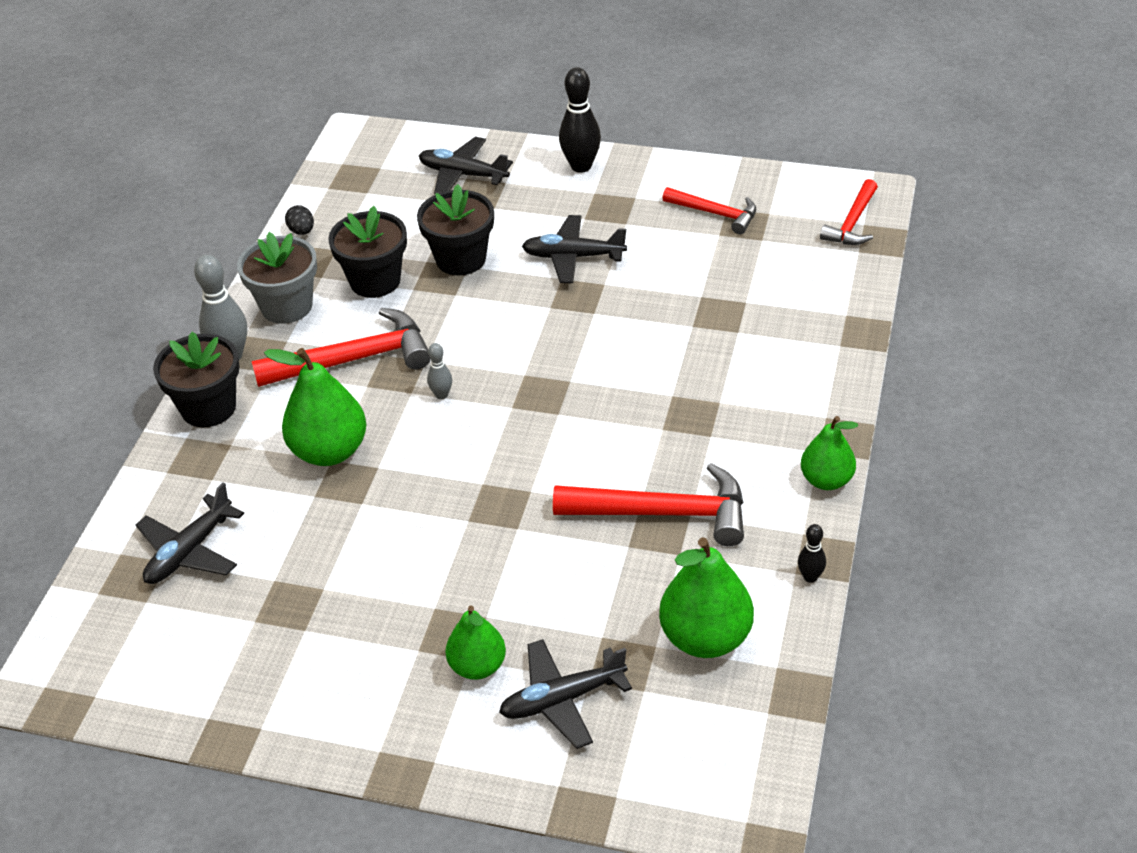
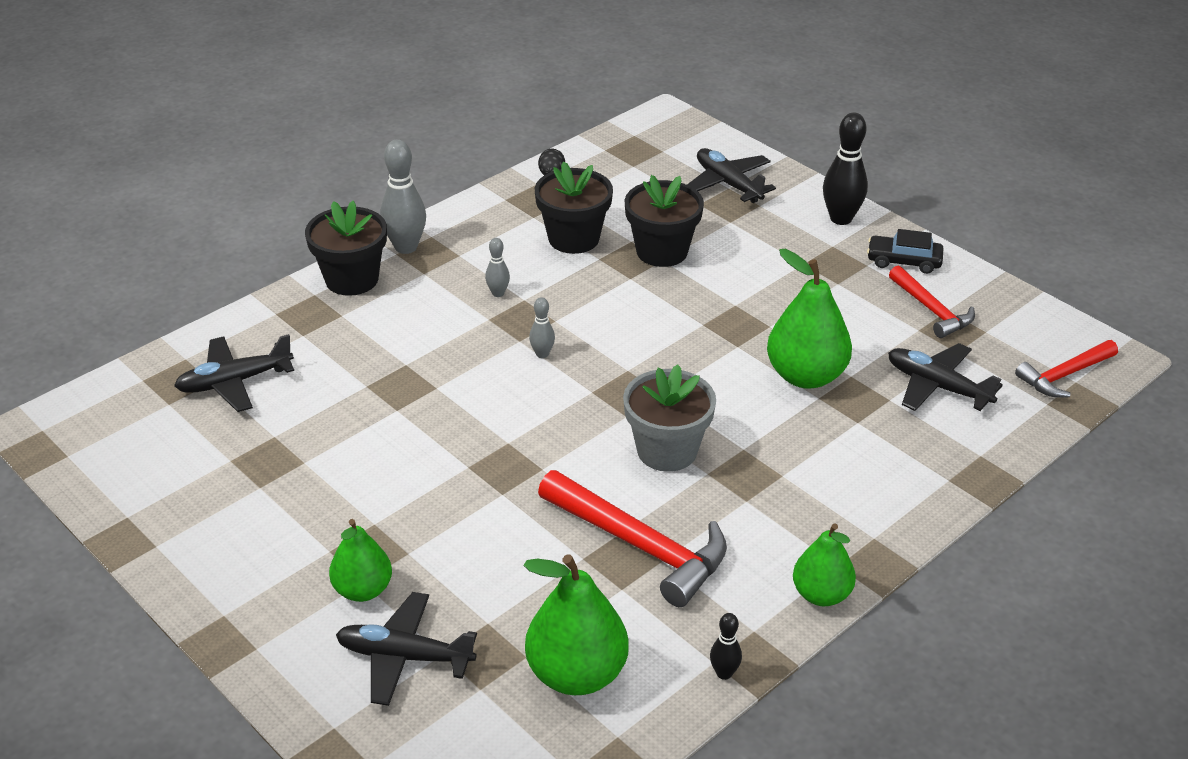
camera: 30 degrees right, 5 degrees down
(286, 306) = (484, 228): grey flower pot -> grey flower pot (667, 450)
(329, 451) = (410, 356): green pear -> green pear (806, 376)
(354, 359) = (498, 293): red hammer -> grey bowling pin
(573, 257) = (762, 291): black plane -> black plane (937, 386)
(660, 181) = (903, 261): none -> black car

